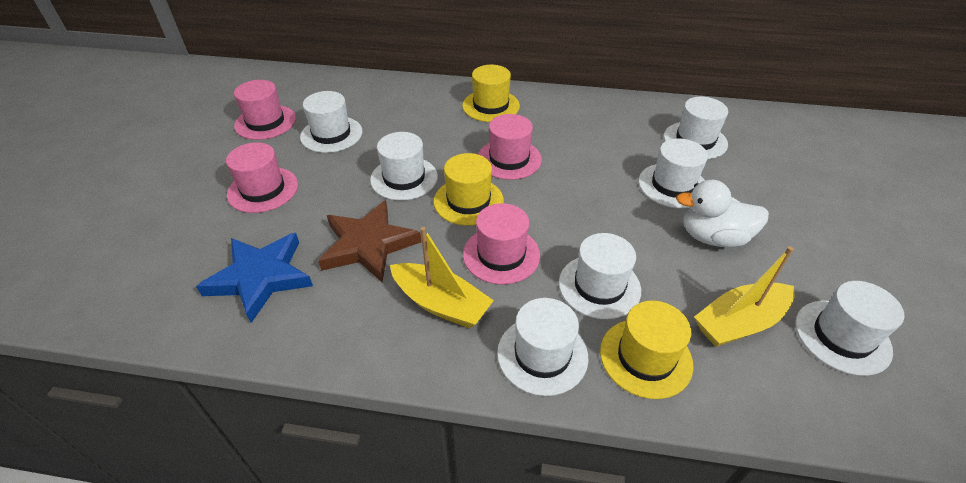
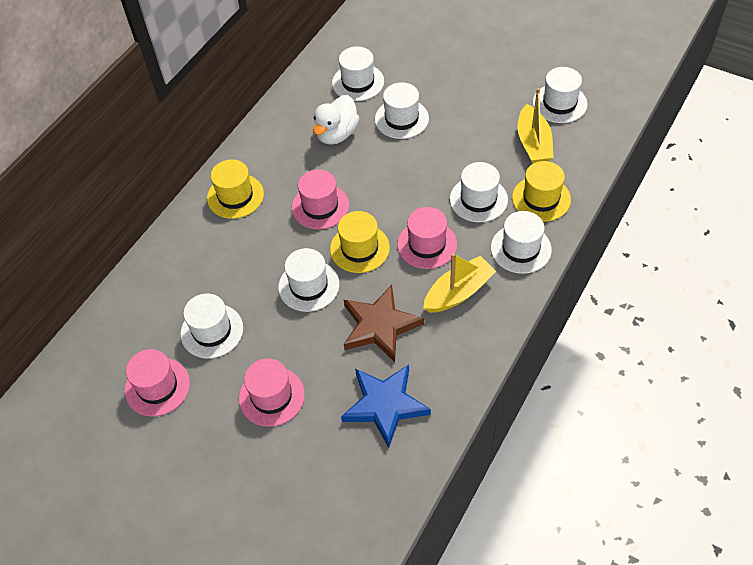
camera: 65 degrees left, 10 degrees up
(713, 237) = (461, 121): white duck -> white duck (336, 134)

